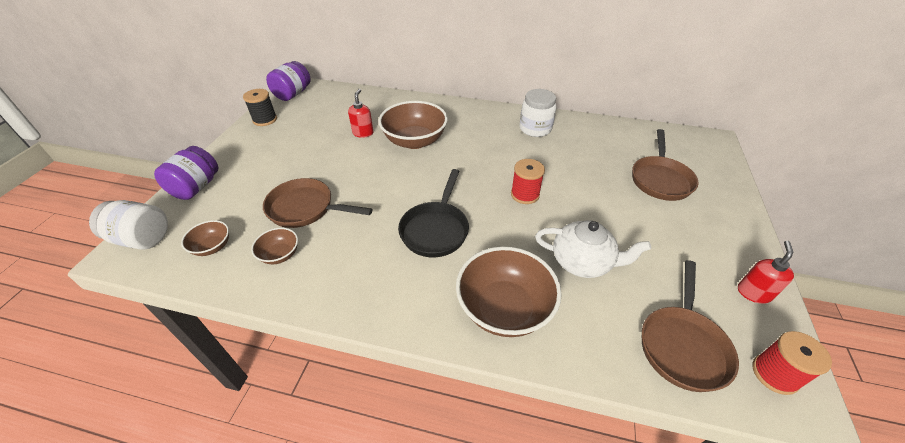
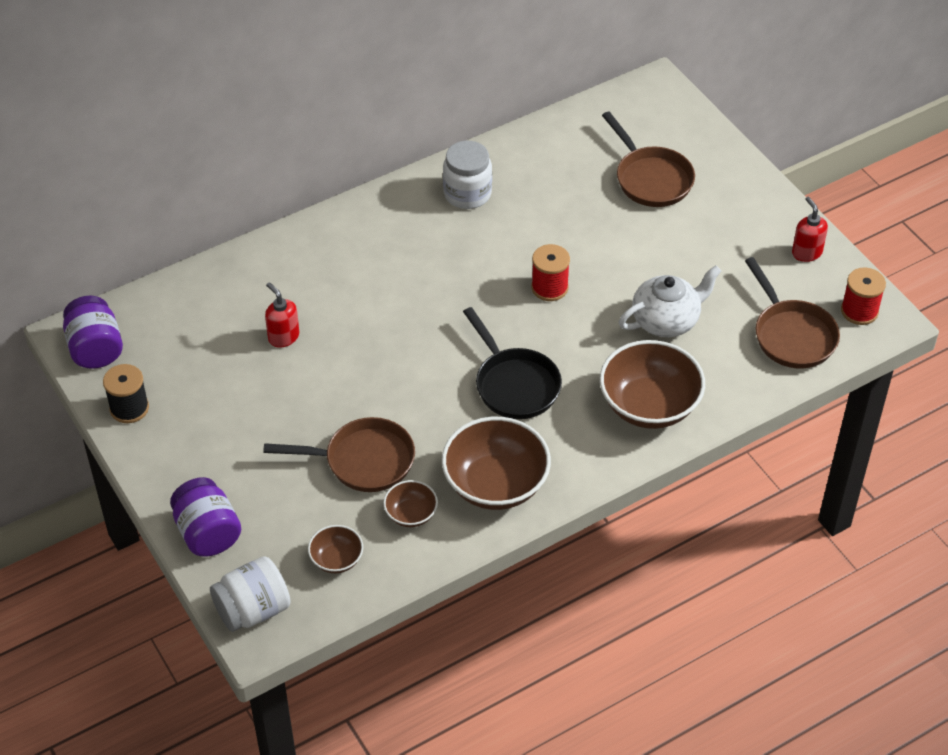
camera: 45 degrees left, 5 degrees up
(305, 208) = (363, 461): brown pan -> brown pan turned 150 degrees counterclockwise
(414, 141) = (358, 304): brown bowl -> brown bowl (495, 484)

